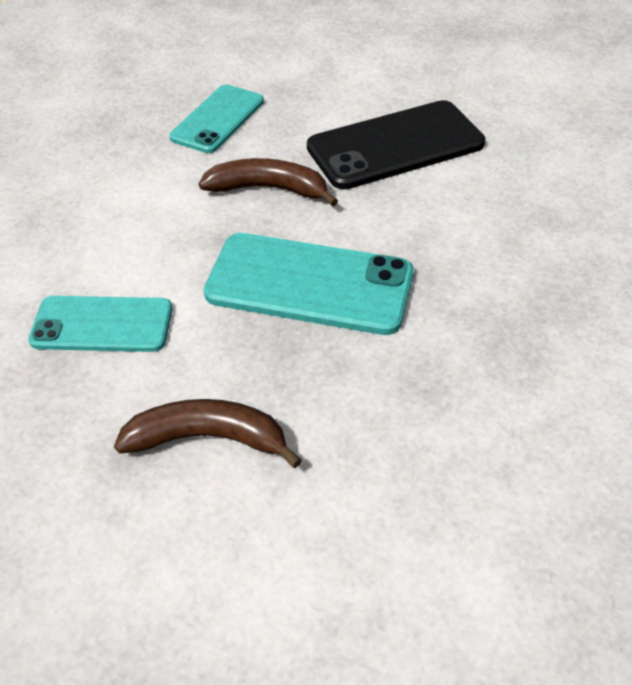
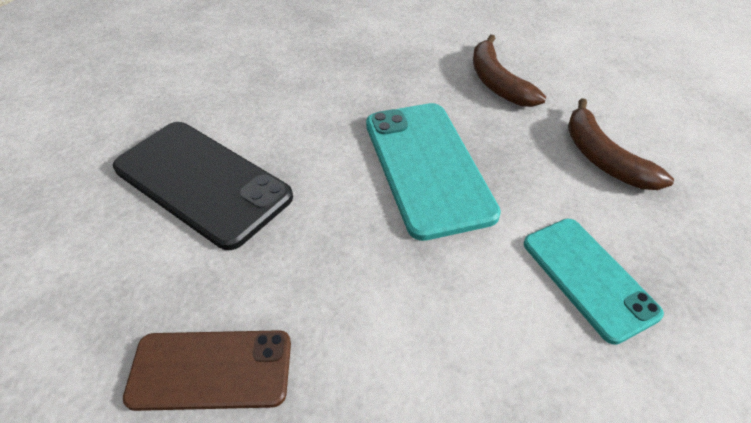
camera: 120 degrees left, 0 degrees up
(217, 119) = (211, 370): turquoise phone -> brown phone
(269, 189) = (324, 248): brown banana -> brown banana (497, 82)

